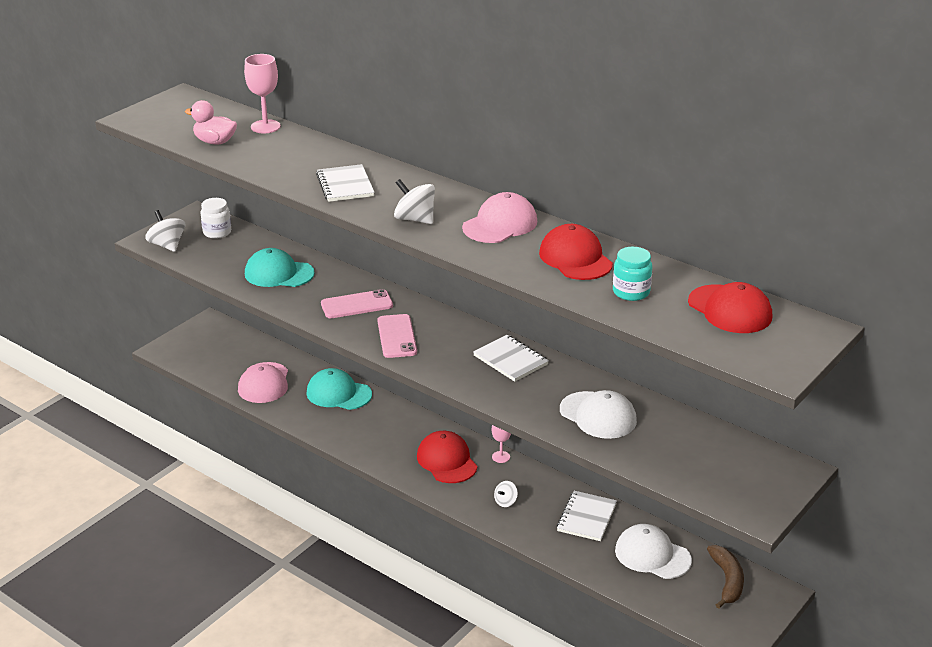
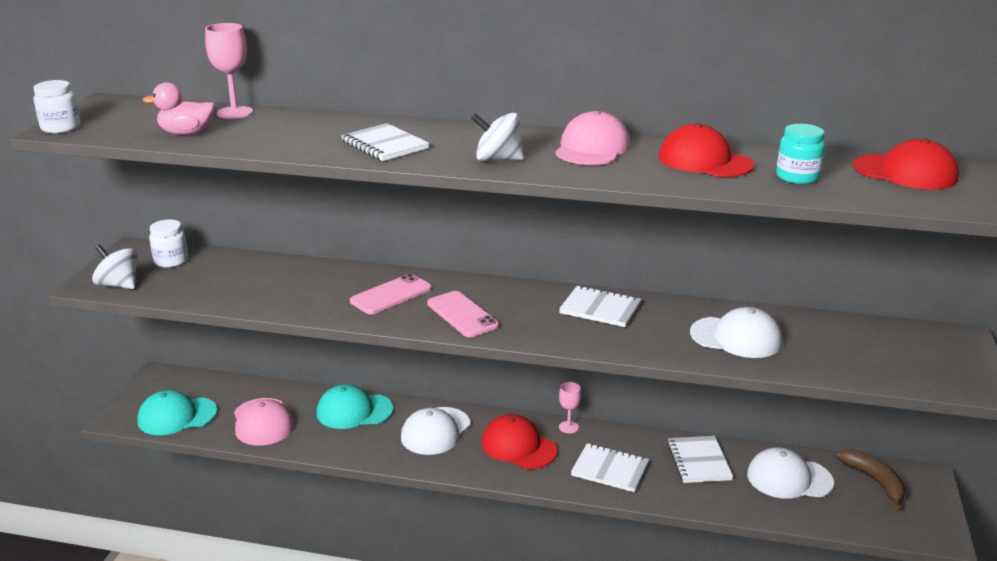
camera: 25 degrees left, 5 degrees down
(134, 117) = (60, 128): none -> white jar
(279, 273) = (277, 284): turquoise cap -> turquoise cap (177, 416)
(390, 429) = (435, 431): none -> white cap
(505, 502) = (610, 469): white spinning top -> white notebook

